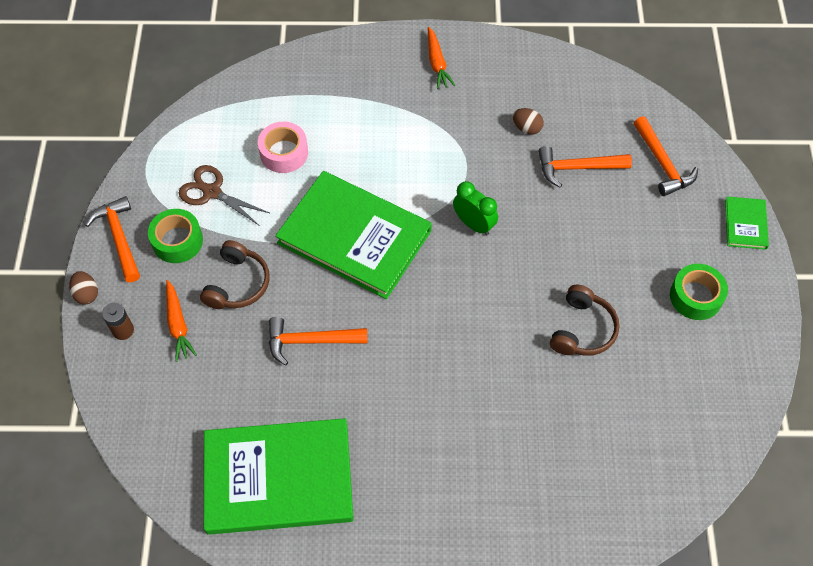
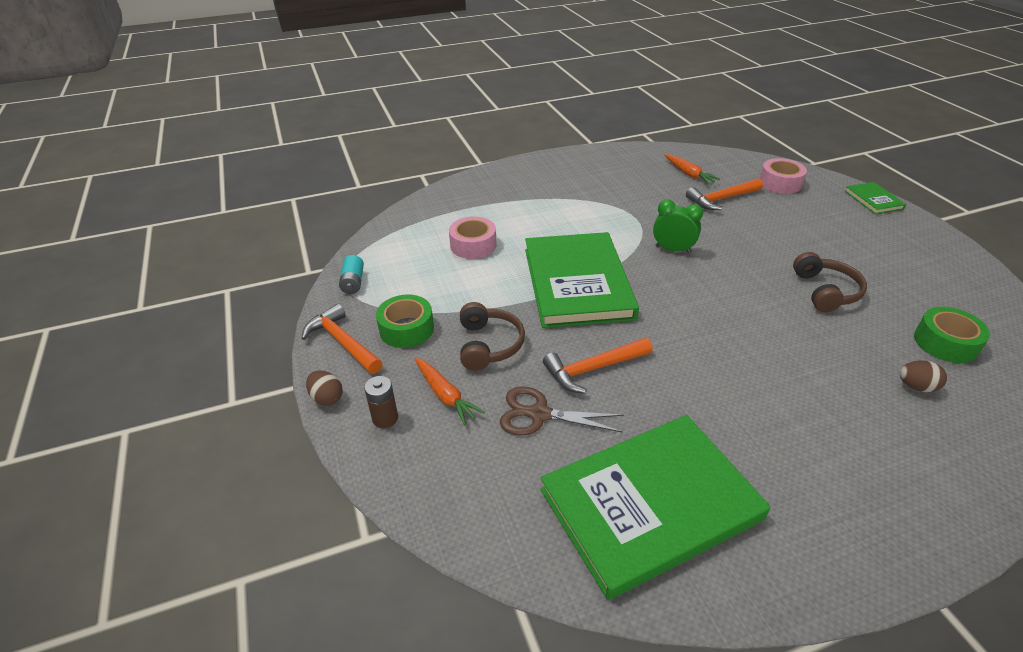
camera: 20 degrees left, 20 degrees down
(154, 167) = (353, 282): none -> turquoise battery
(212, 192) = (421, 286): brown scissors -> brown scissors (539, 414)
(354, 237) = (577, 283): green book -> green book turned 75 degrees clockwise
(437, 63) = (563, 169): orange carrot -> orange carrot (688, 174)
(526, 128) = (663, 187): brown egg -> brown egg (916, 387)
(662, 163) = (780, 183): orange hammer -> pink tape
(695, 296) = (887, 248): green tape -> green tape (945, 343)

